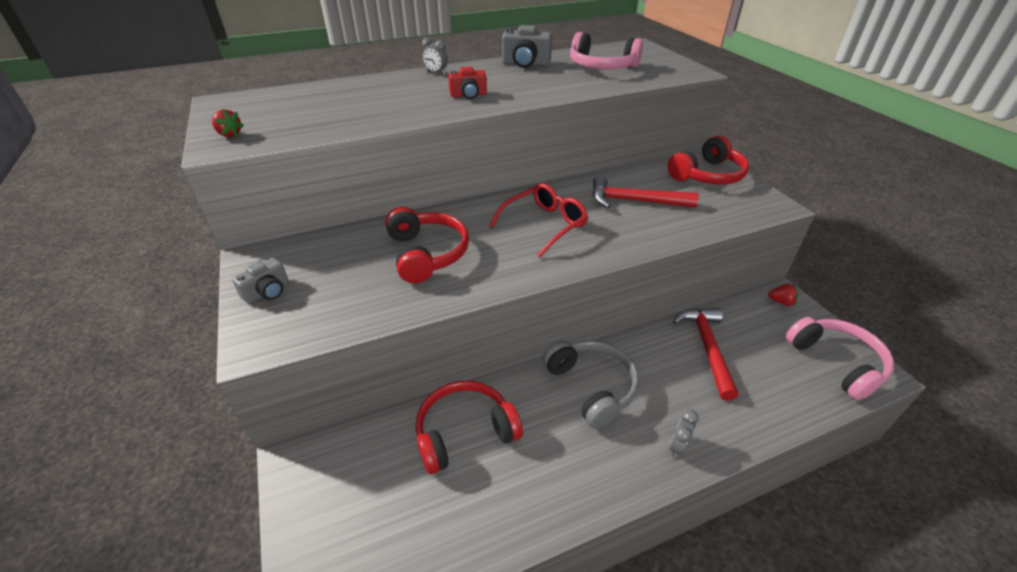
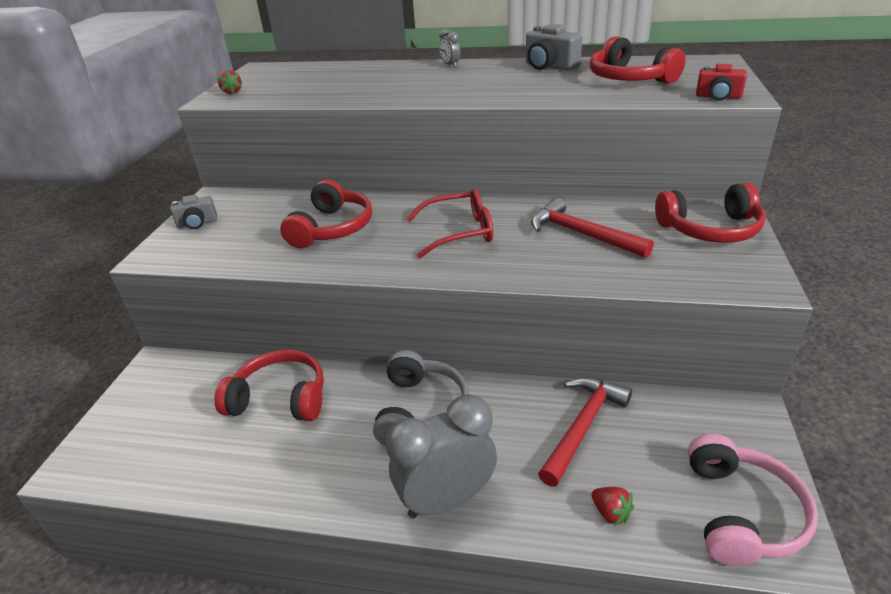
camera: 35 degrees right, 5 degrees down
(468, 95) = (449, 88): red camera -> red camera (718, 97)
(601, 67) = (629, 79): pink headphones -> red headphones
(677, 447) = (447, 500): grey clock -> grey clock, size x2.37
(781, 302) = (739, 418): red strawberry -> red strawberry (610, 513)

